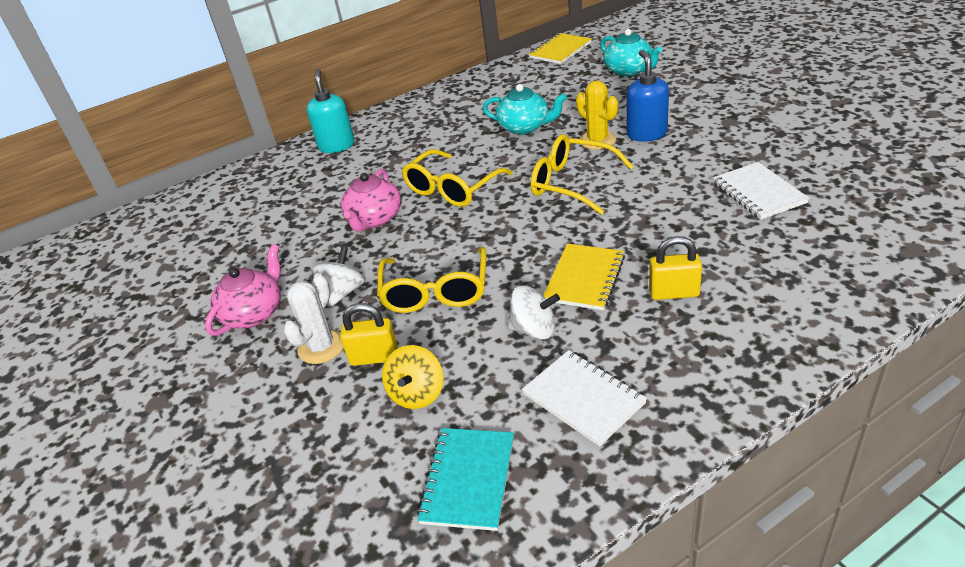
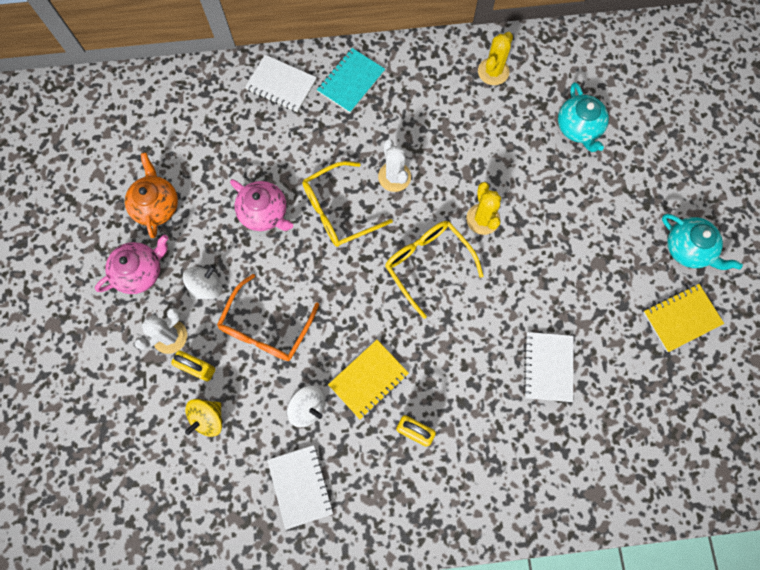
camera: 20 degrees right, 35 degrees up
(247, 261) = (156, 205): none -> orange teapot
(336, 146) = (281, 85): turquoise soap dispenser -> white notebook
(374, 219) = (264, 213): pink teapot -> pink teapot turned 90 degrees counterclockwise
(435, 292) = (266, 328): yellow glasses -> orange glasses
(468, 479) = (203, 505): turquoise notebook -> turquoise notebook (351, 82)
(490, 151) = (394, 177): none -> white cactus
(525, 127) = (440, 160): turquoise teapot -> turquoise teapot (688, 249)
(527, 73) = (493, 71): none -> yellow cactus
(560, 50) = (545, 49): yellow notebook -> yellow notebook (681, 318)
(646, 134) = (525, 236): blue soap dispenser -> none

